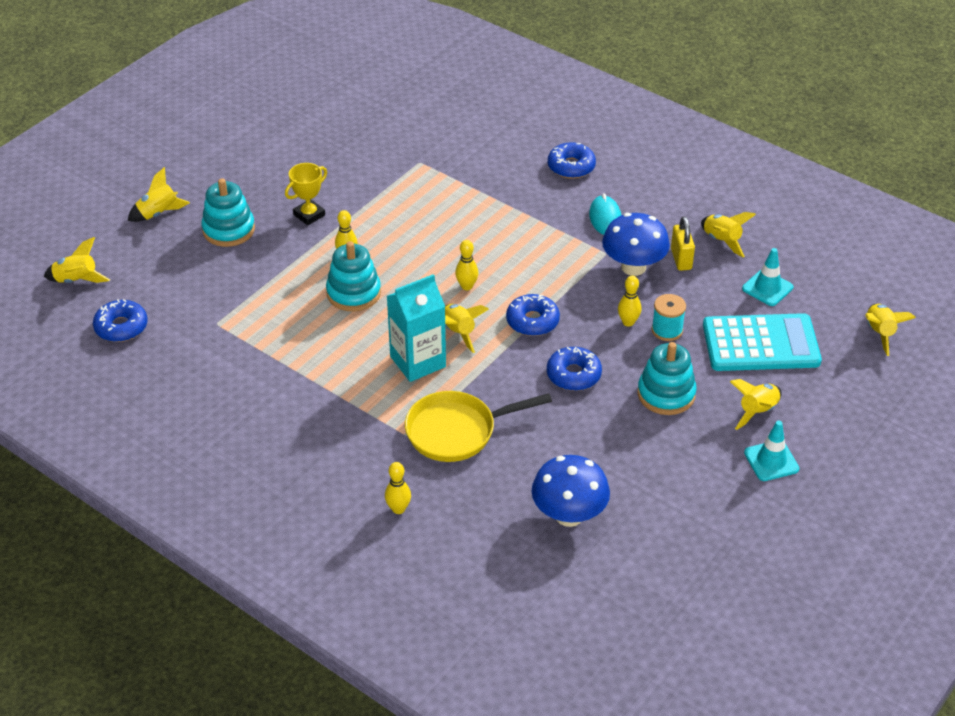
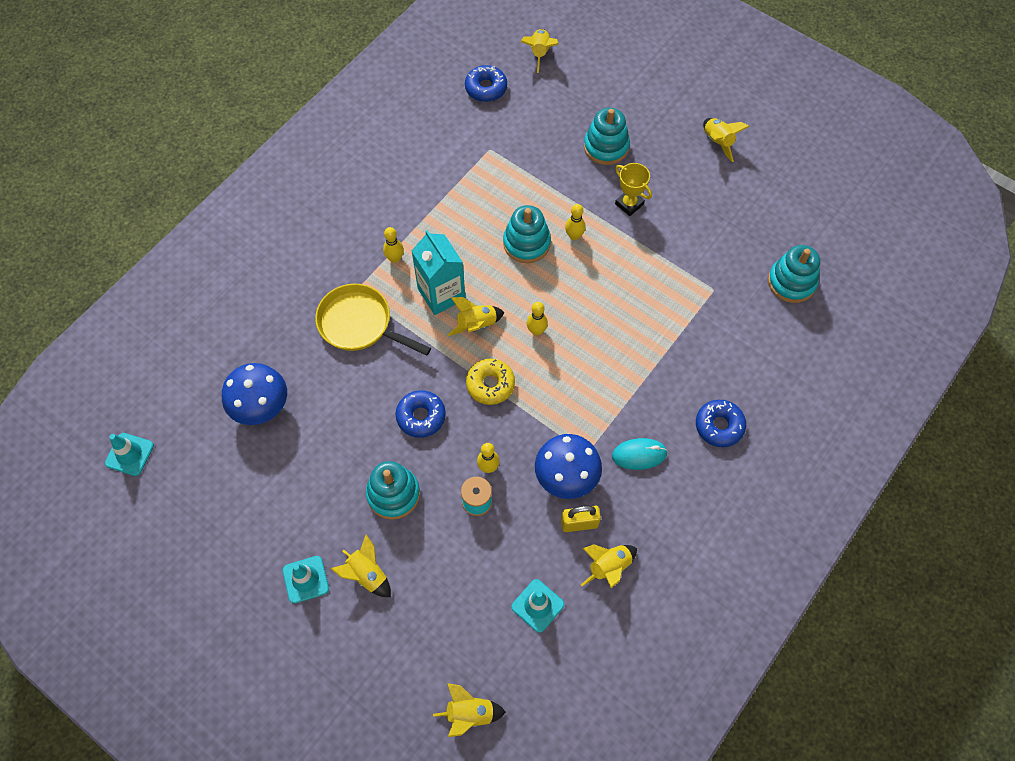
camera: 90 degrees right, 20 degrees up
(159, 214) = (624, 96): yellow rocket -> yellow rocket (717, 142)
(398, 509) = (281, 284): yellow bowling pin -> yellow bowling pin (395, 258)
(413, 113) = (791, 282): none -> turquoise stacking toy
(456, 431) = (359, 324): yellow pan -> yellow pan turned 45 degrees counterclockwise
(532, 321) = (490, 384): blue donut -> yellow donut
(641, 641) = (129, 454): none -> turquoise traffic cone
(760, 344) = (457, 589): turquoise calculator -> none

